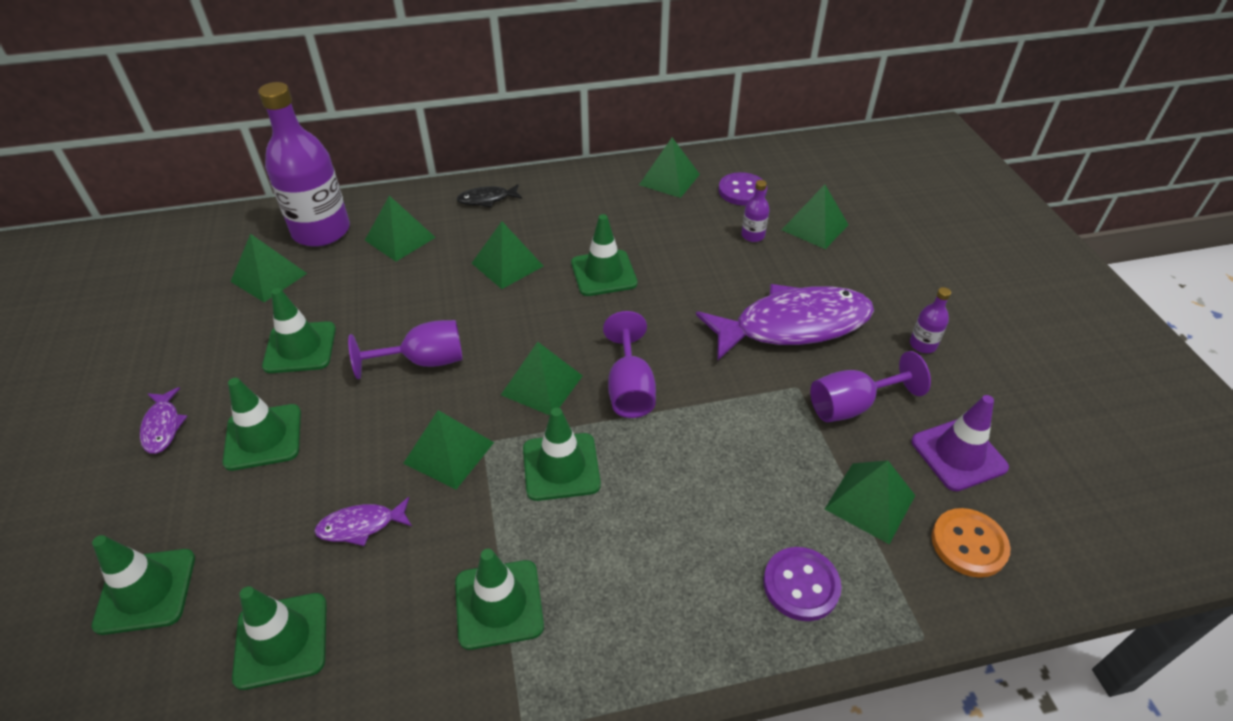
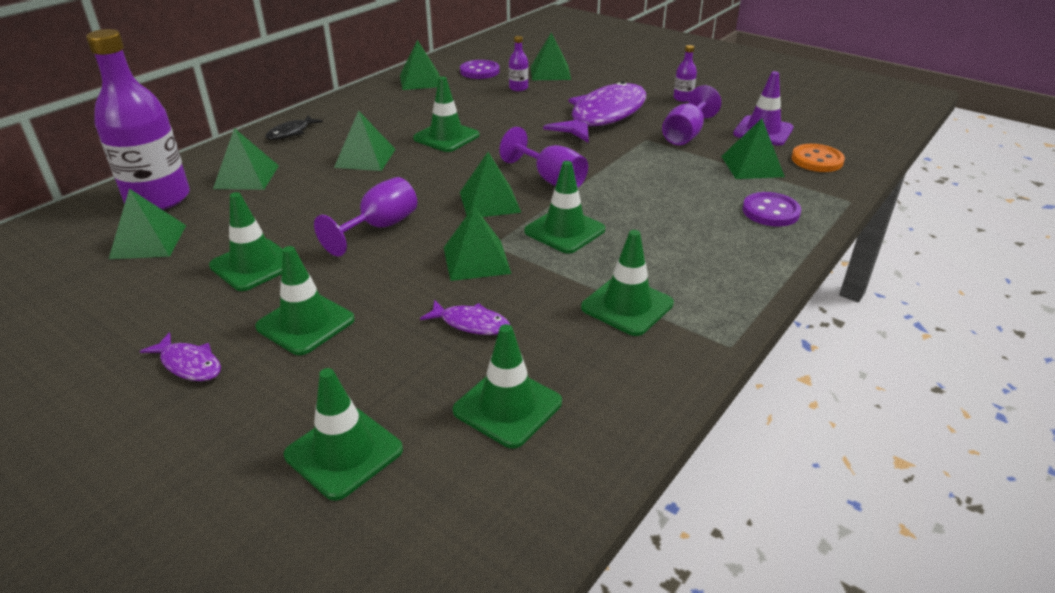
camera: 40 degrees left, 10 degrees down
(361, 526) = (471, 323): purple fish -> purple fish turned 105 degrees counterclockwise

